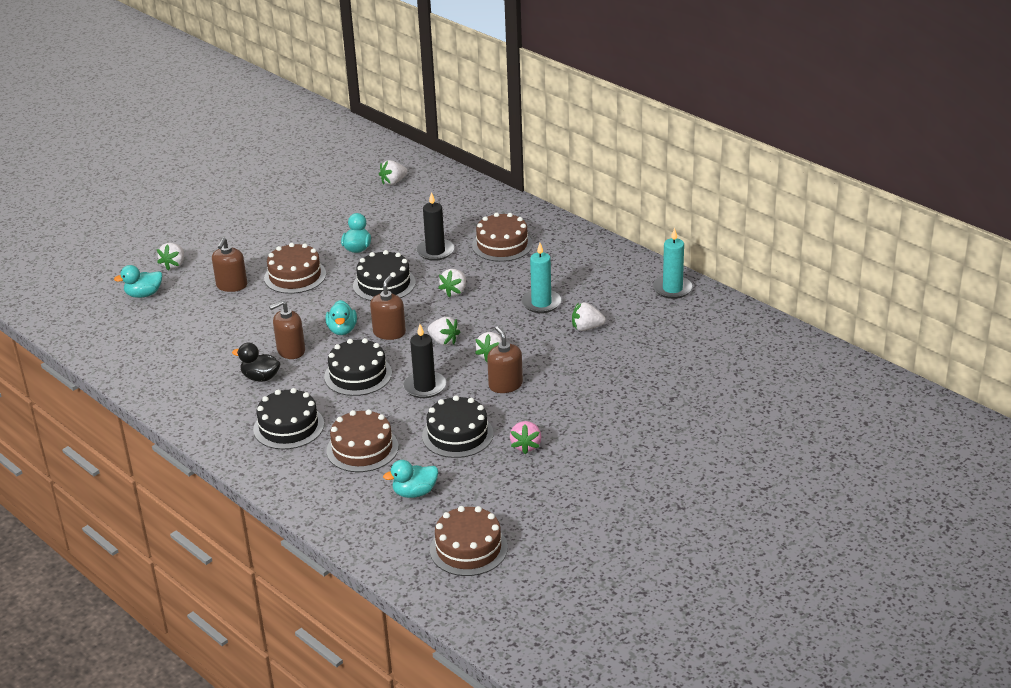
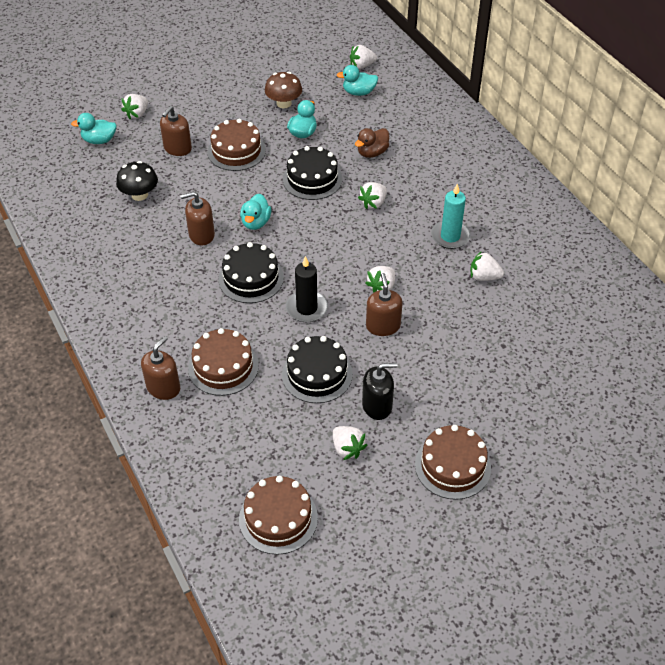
camera: 15 degrees right, 15 degrees up
(210, 331) = (139, 195): none -> black mushroom
(260, 377) = (163, 259): black duck -> none
(288, 427) = (167, 322): black cake -> none
(326, 227) = (284, 103): none -> brown mushroom
(389, 332) = (297, 236): brown soap dispenser -> brown soap dispenser (163, 388)
(414, 492) = (252, 433): turquoise duck -> turquoise duck (358, 92)
(435, 251) = (372, 153): black candle -> brown duck
(443, 341) = (343, 259): white strawberry -> white strawberry (347, 449)
(502, 245) = (436, 159): brown cake -> brown cake (452, 466)
(526, 446) = (377, 405): pink strawberry -> black soap dispenser
(672, 289) = (583, 250): turquoise candle -> none

